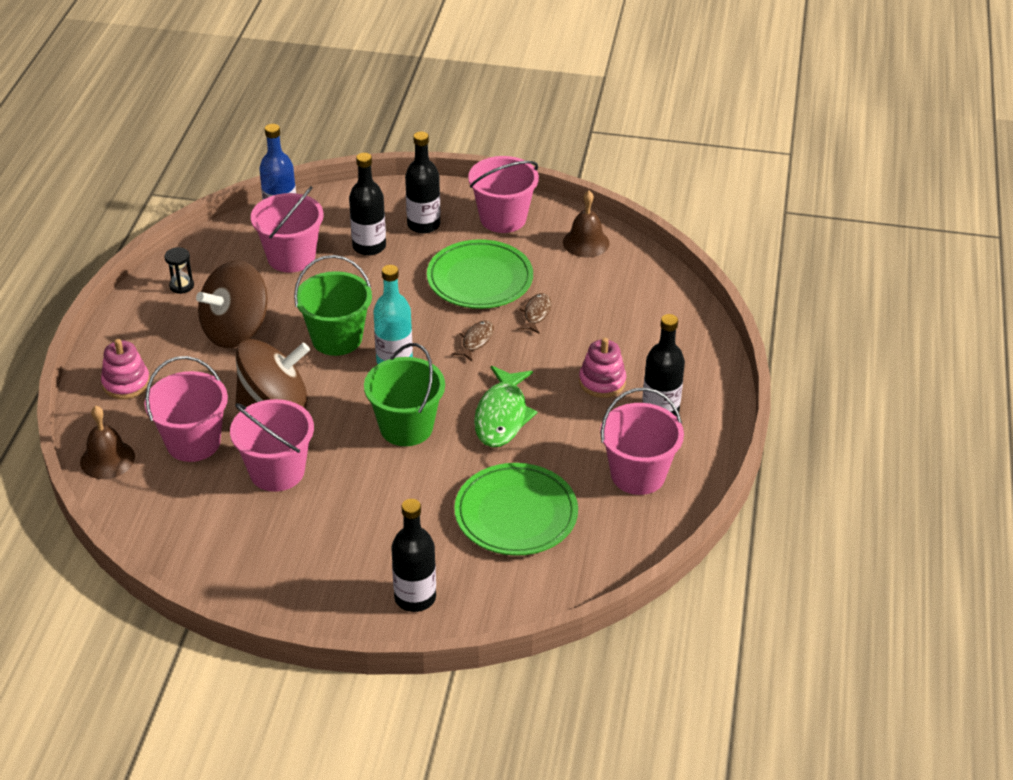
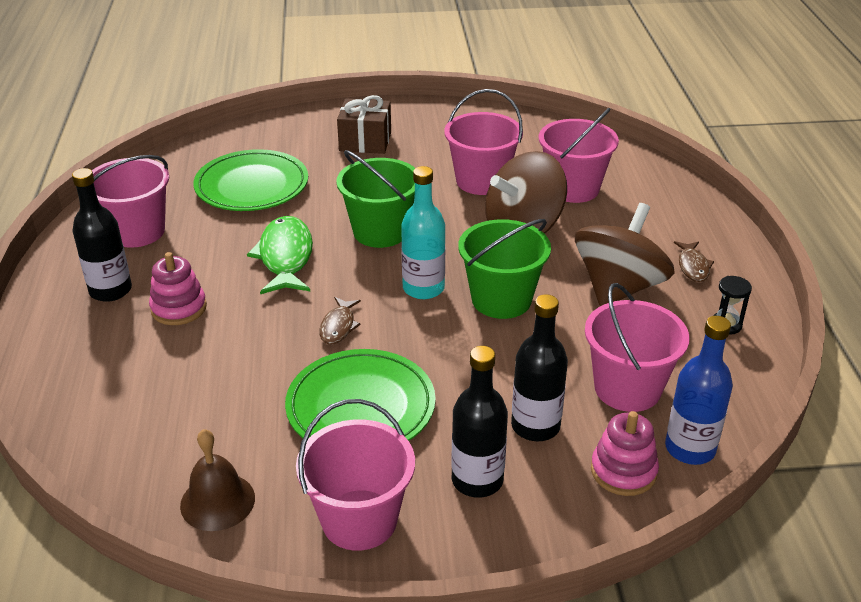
camera: 165 degrees right, 5 degrees down
(107, 459) = (635, 166): brown bell -> none
(126, 383) = (681, 221): pink stacking toy -> pink stacking toy (623, 471)
(372, 560) = (365, 141): none -> brown gift
(415, 597) = (321, 128): black bottle -> none
(536, 314) = (272, 373): brown fish -> brown fish (693, 266)

